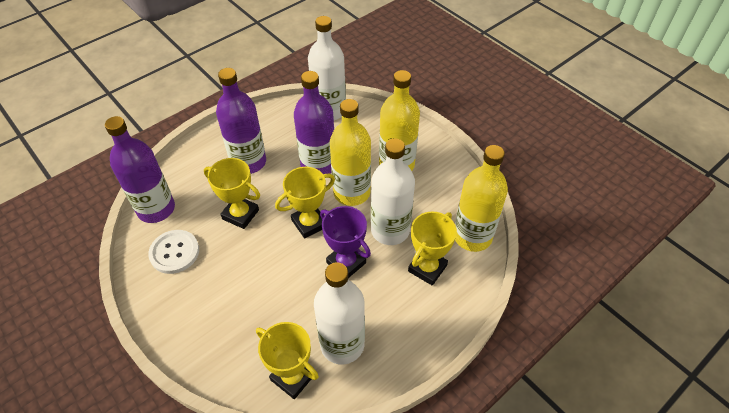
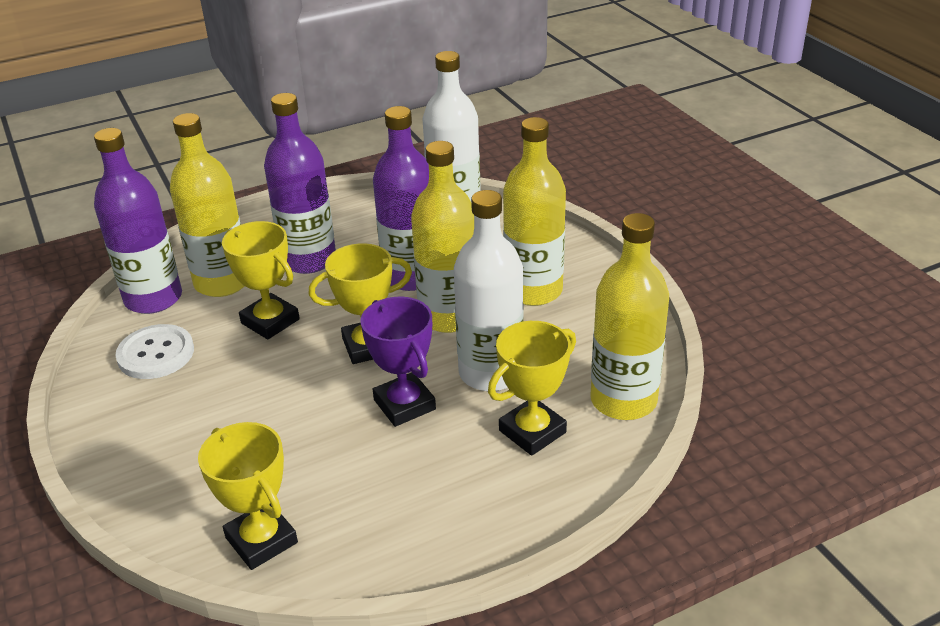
camera: 15 degrees right, 15 degrees down
(198, 189) = (222, 282): none -> yellow bottle
(342, 344) = (356, 510): white bottle -> none

